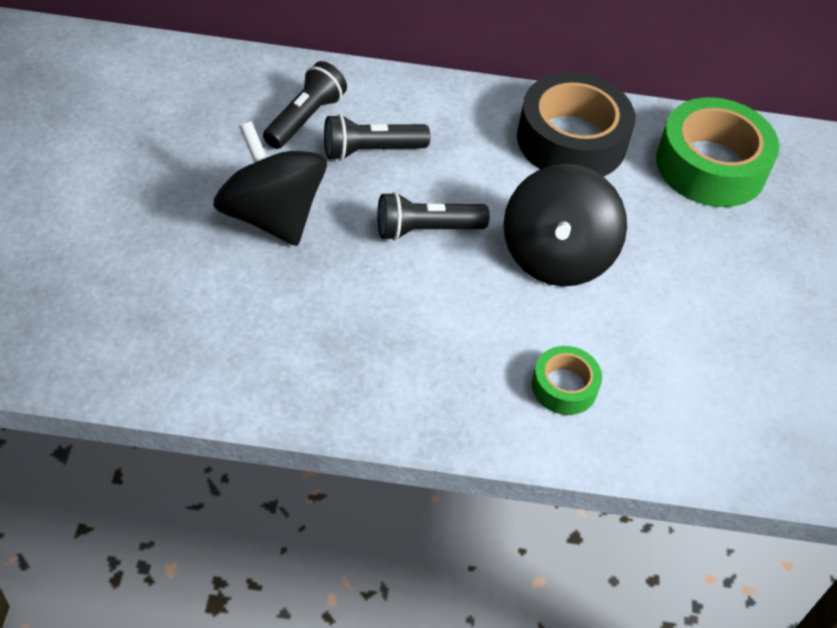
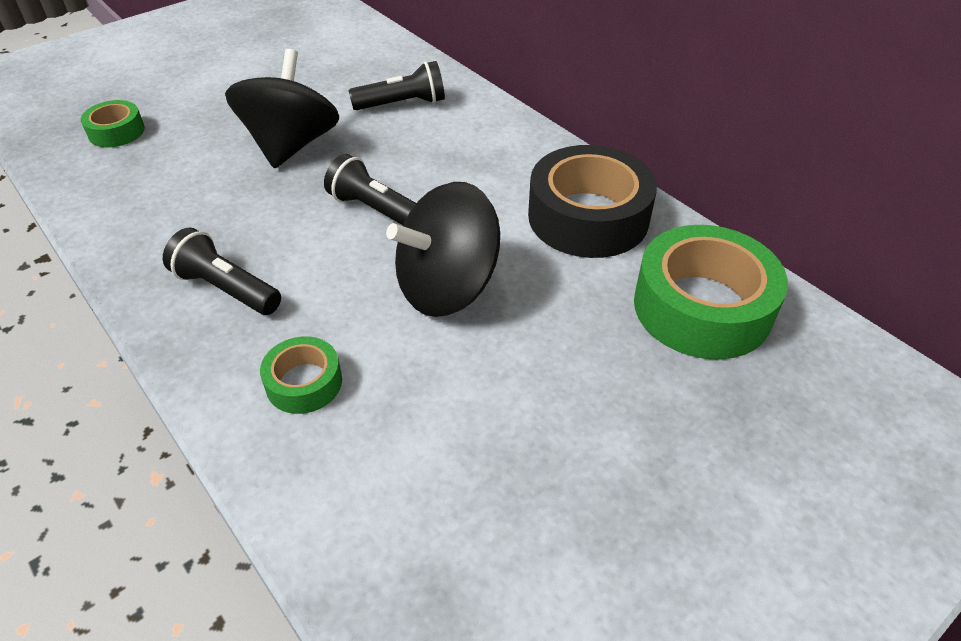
camera: 50 degrees right, 5 degrees down
(84, 305) = (116, 132): none -> green tape
(371, 151) = (416, 143): black flashlight -> black flashlight (226, 289)

